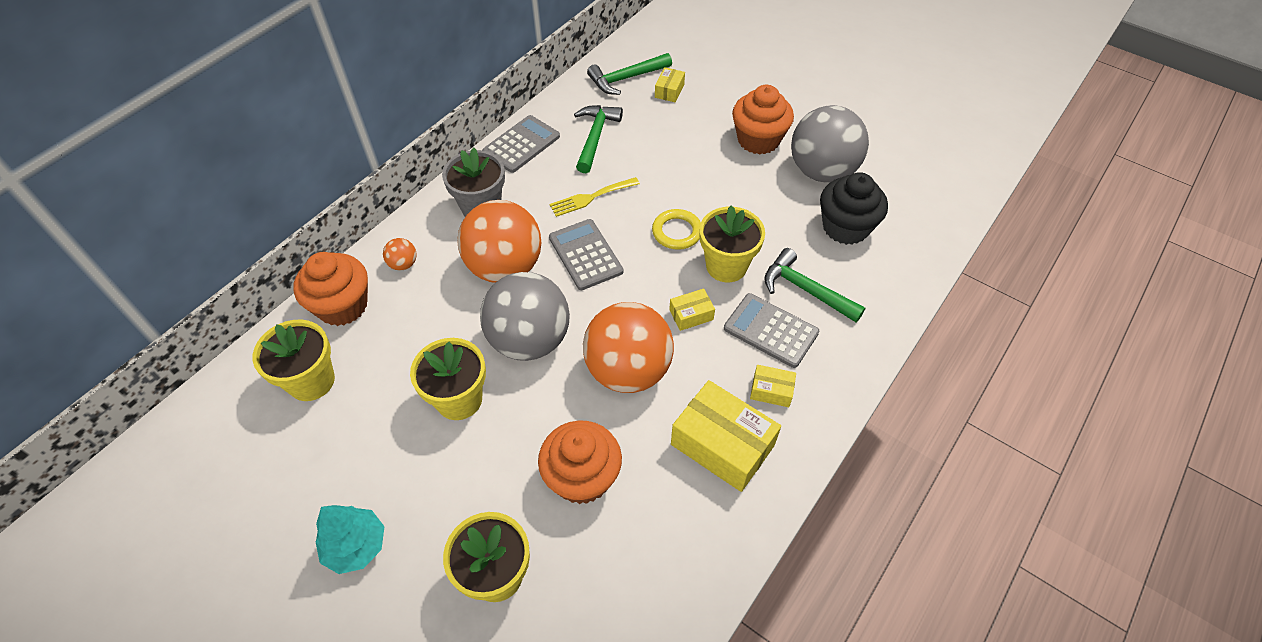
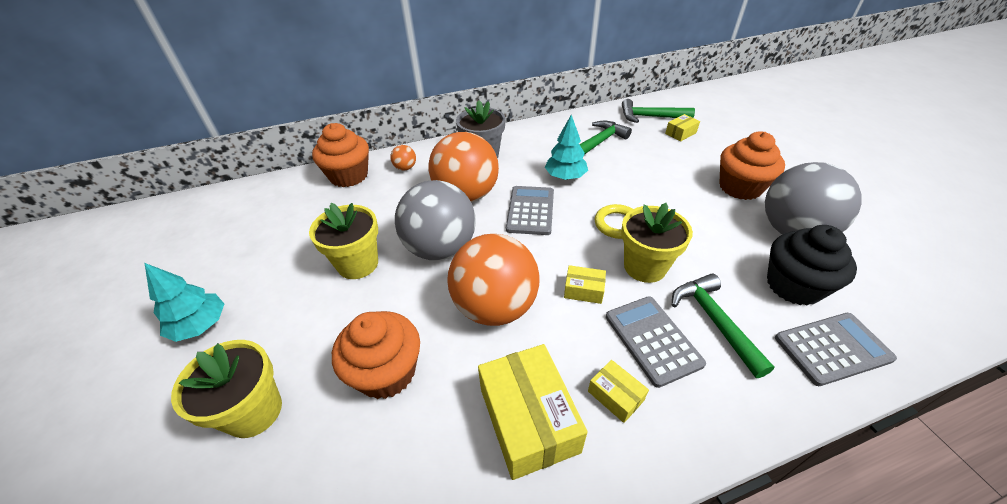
camera: 35 degrees right, 10 degrees down
(311, 381) = (289, 209): yellow flower pot -> none
(521, 144) = (542, 130): grey calculator -> grey calculator (832, 348)
(591, 197) = (565, 177): yellow fork -> turquoise tree

